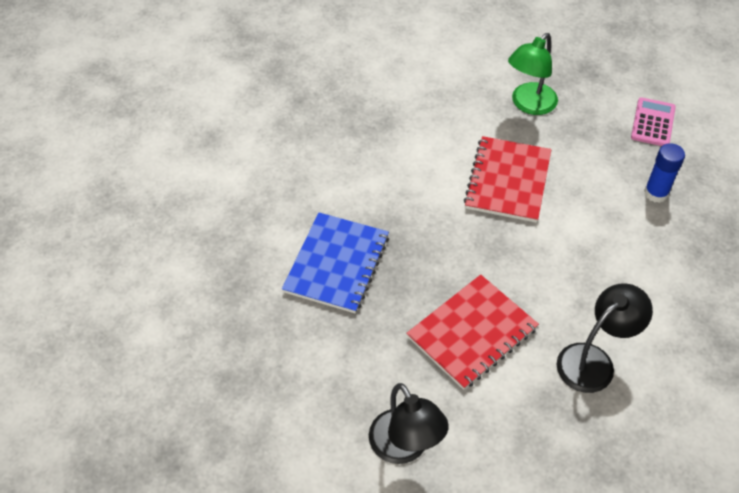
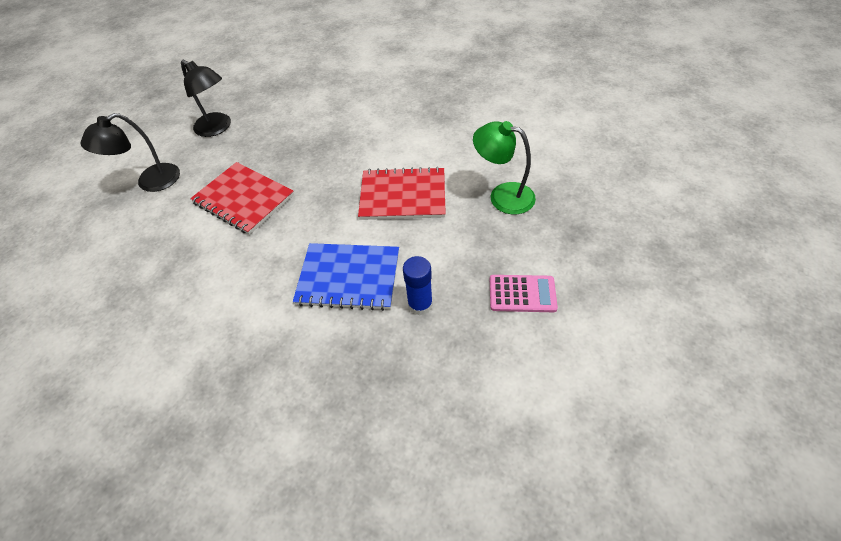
camera: 80 degrees right, 0 degrees up
(337, 264) = (298, 123): blue notebook -> blue notebook (348, 278)
(594, 360) = (219, 276): black lamp -> black lamp (217, 128)

